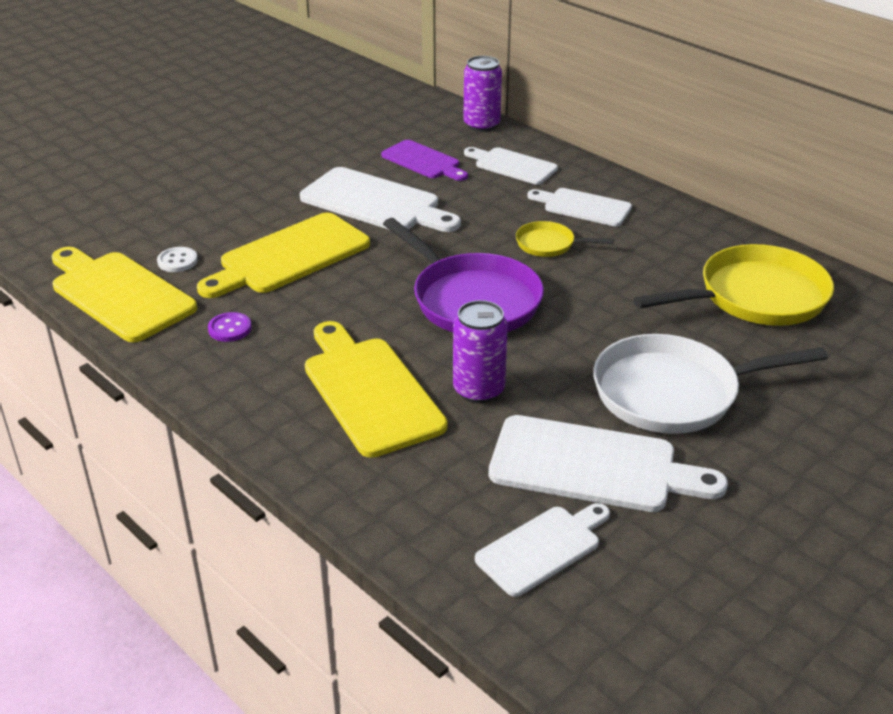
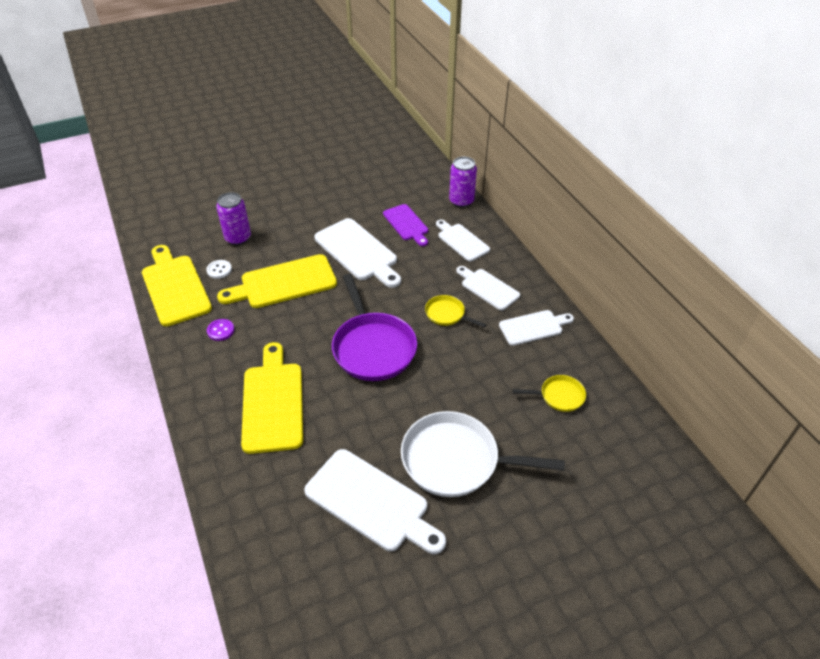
camera: 20 degrees right, 10 degrees up
(479, 390) = (337, 421): purple can -> purple can (238, 238)
(542, 548) = (305, 555): white cutting board -> white cutting board (533, 327)
(755, 297) = (559, 396): yellow pan -> yellow pan, size x0.49

